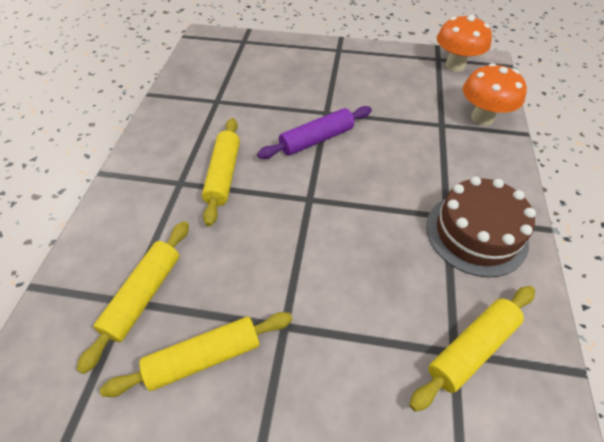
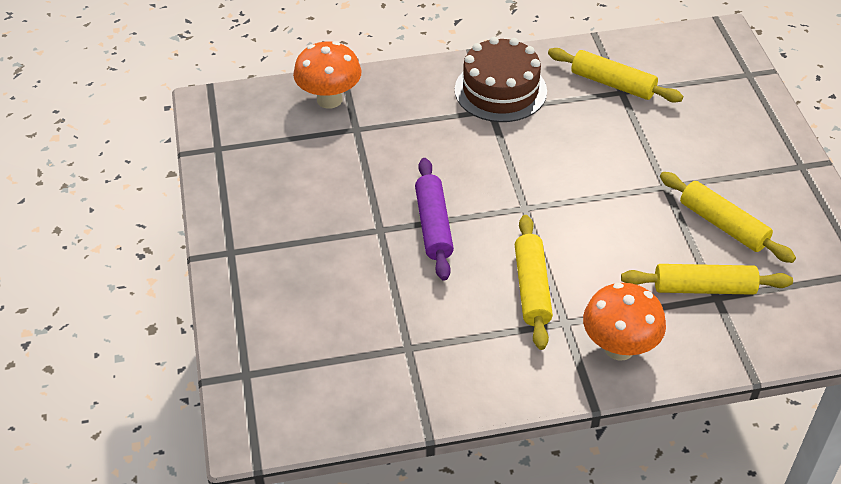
camera: 110 degrees left, 5 degrees down
(223, 175) = (532, 288): yellow rolling pin -> yellow rolling pin turned 75 degrees counterclockwise
(316, 139) = (433, 225): purple rolling pin -> purple rolling pin turned 45 degrees clockwise
(455, 66) = (229, 131): orange mushroom -> orange mushroom (619, 347)

